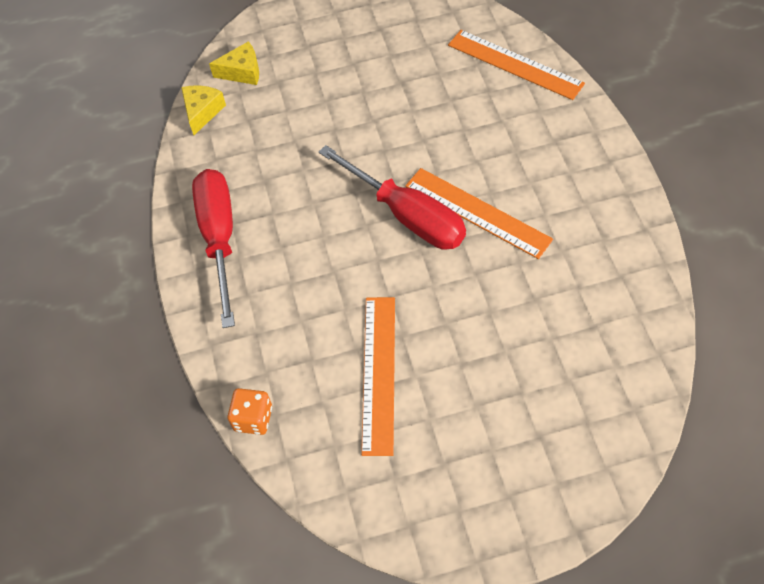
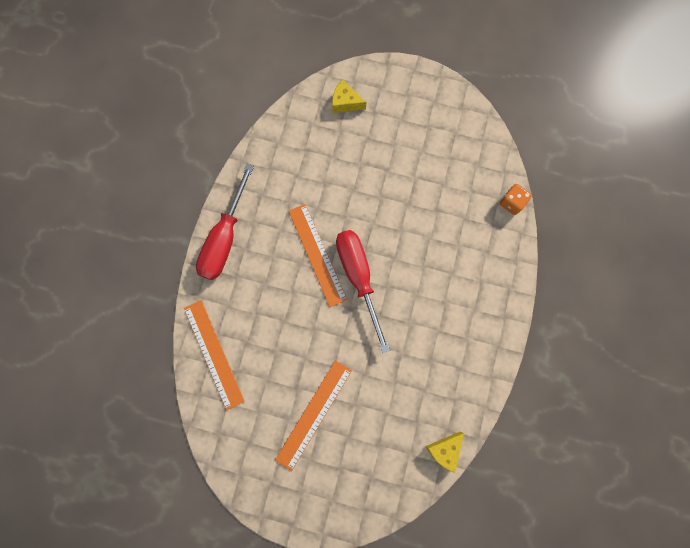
camera: 155 degrees left, 20 degrees up
(219, 238) = (479, 331): red screwdriver -> red screwdriver (225, 238)
(242, 72) = (399, 472): yellow cheese -> yellow cheese (345, 102)
(378, 373) = (433, 189): orange ruler -> orange ruler (314, 414)

